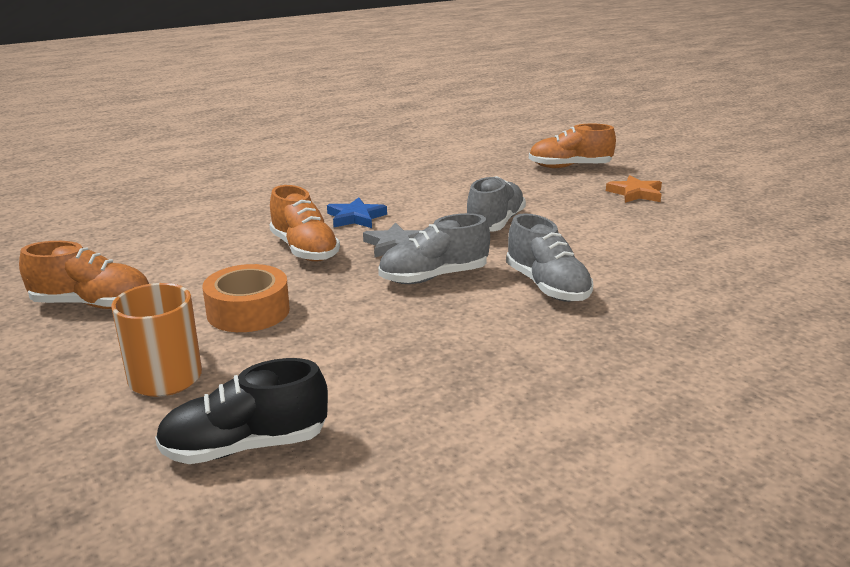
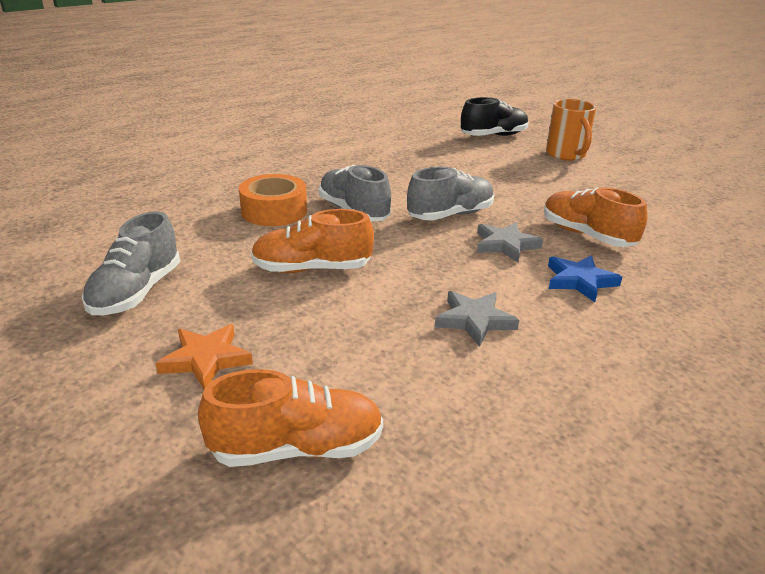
camera: 170 degrees right, 5 degrees up
(92, 304) = (678, 185): orange shoe -> orange shoe (312, 269)
(248, 311) = (566, 185): orange tape -> orange tape (274, 211)
(457, 201) = (474, 320): none -> grey star
(495, 223) = (412, 281): grey shoe -> grey shoe (136, 292)

